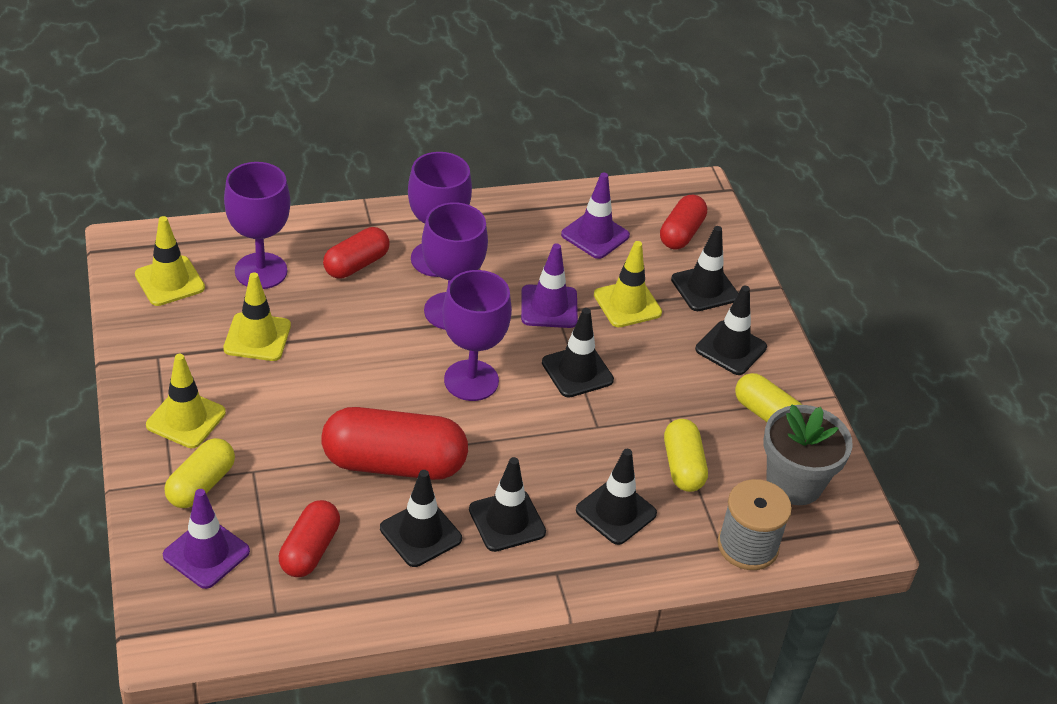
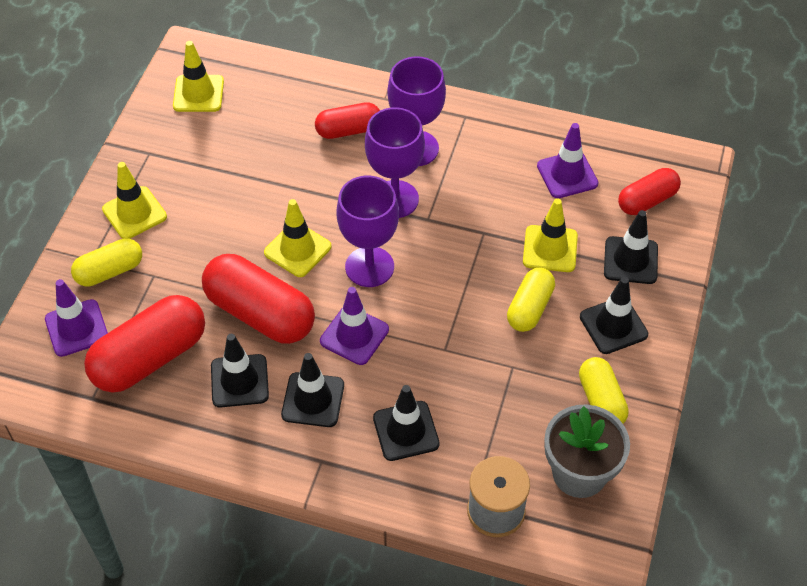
camera: 35 degrees right, 10 degrees up
(257, 337) = (230, 165): yellow traffic cone -> yellow traffic cone (297, 249)
(261, 271) = (271, 109): purple goblet -> none
(310, 550) = (150, 358): red capsule -> red capsule, size x1.70
(549, 307) = (480, 226): purple traffic cone -> purple traffic cone (354, 335)
(577, 371) = (462, 293): black traffic cone -> none
(683, 466) = (491, 415): yellow capsule -> yellow capsule (529, 308)

